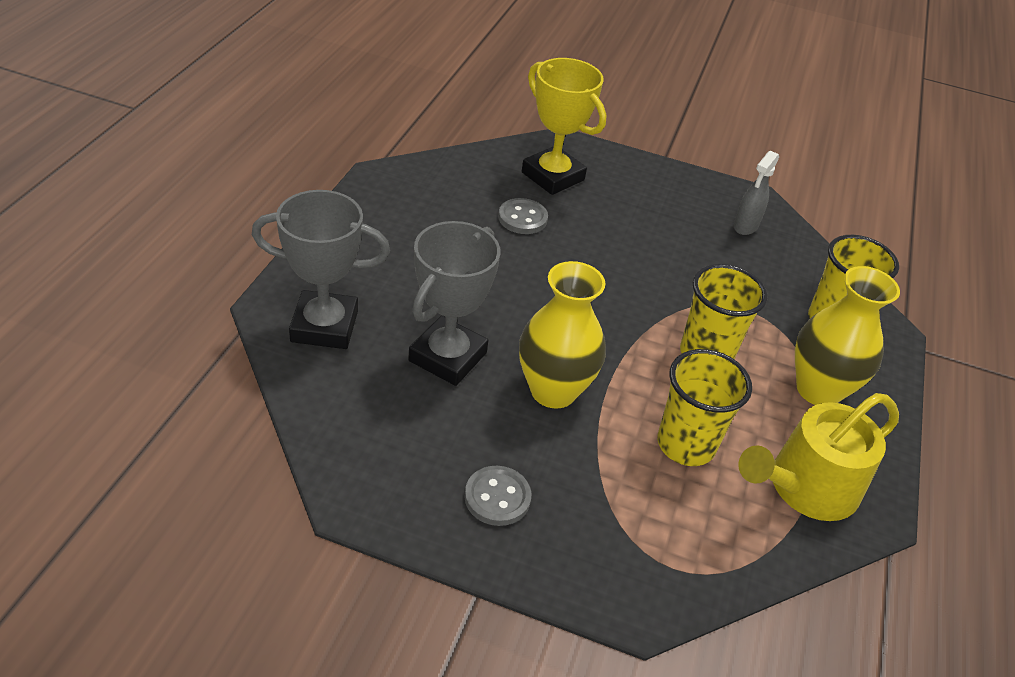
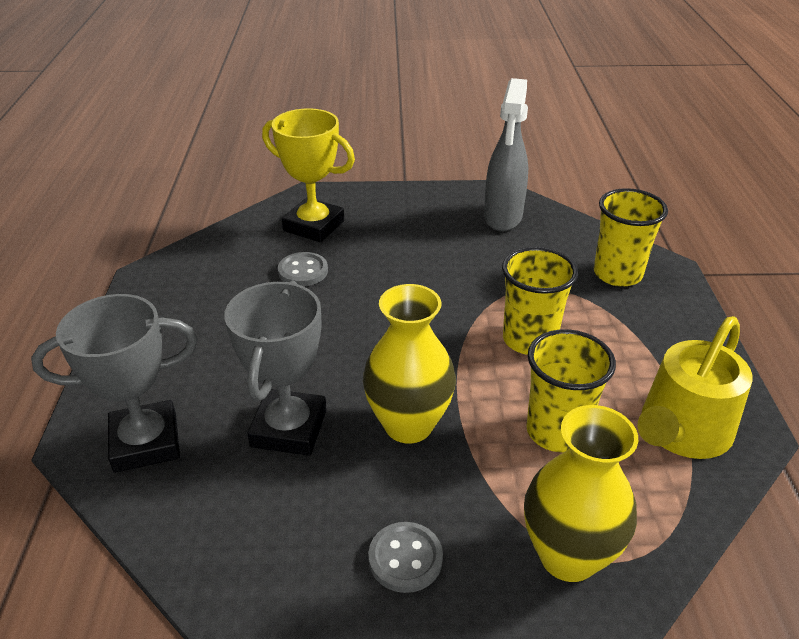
camera: 15 degrees left, 5 degrees down
(745, 226) = (503, 218): grey spray bottle -> grey spray bottle, size x1.73
(818, 390) = (640, 337): yellow vase -> yellow vase (568, 556)

